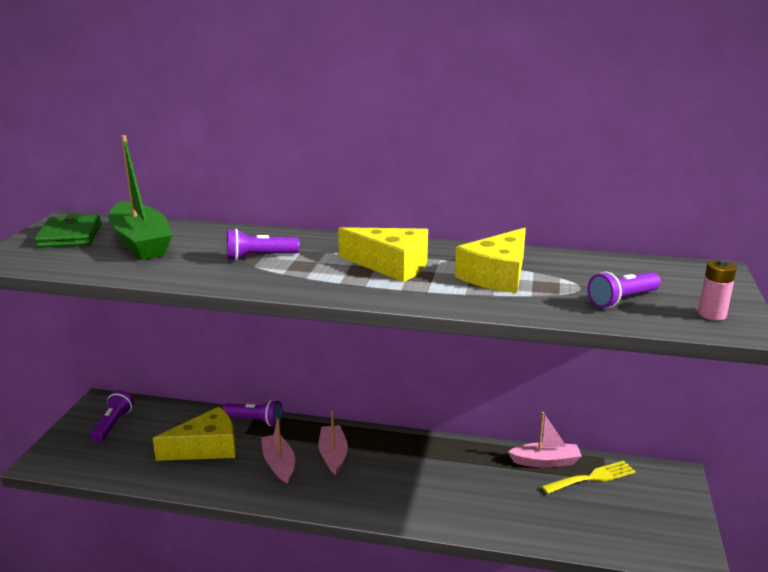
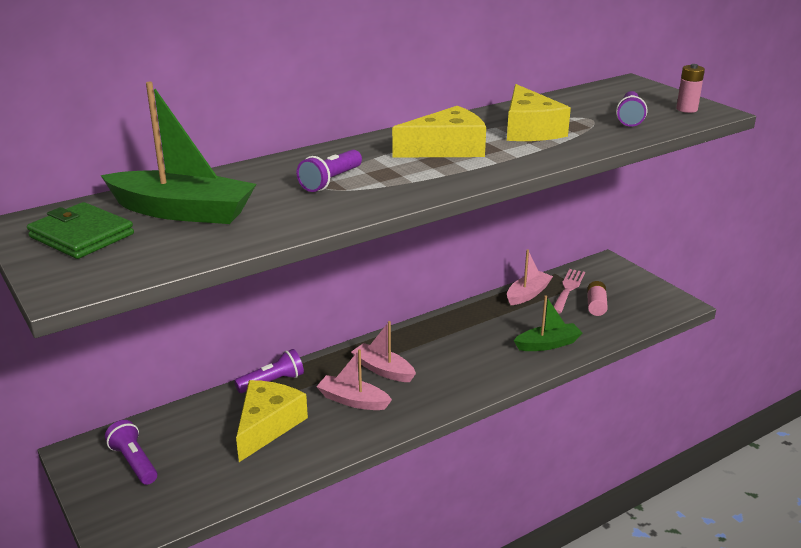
camera: 45 degrees left, 5 degrees up
(490, 513) = (548, 344): none -> green boat
(592, 477) = (568, 289): yellow fork -> pink fork
(595, 507) = (596, 305): none -> pink battery

